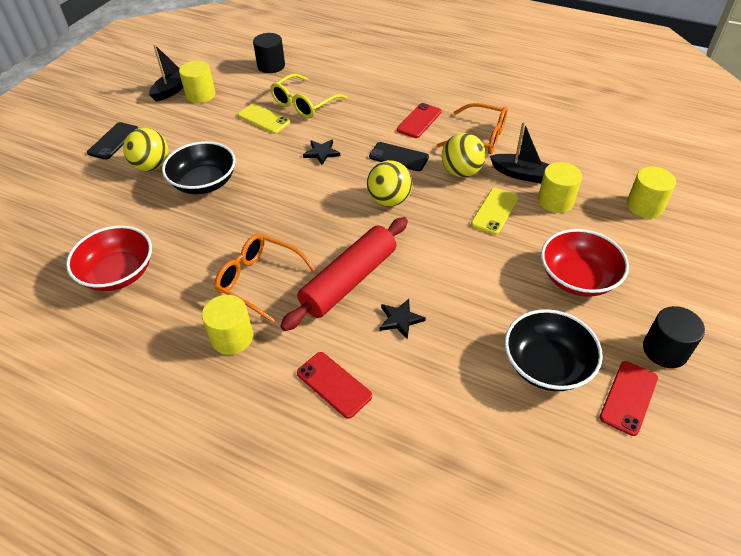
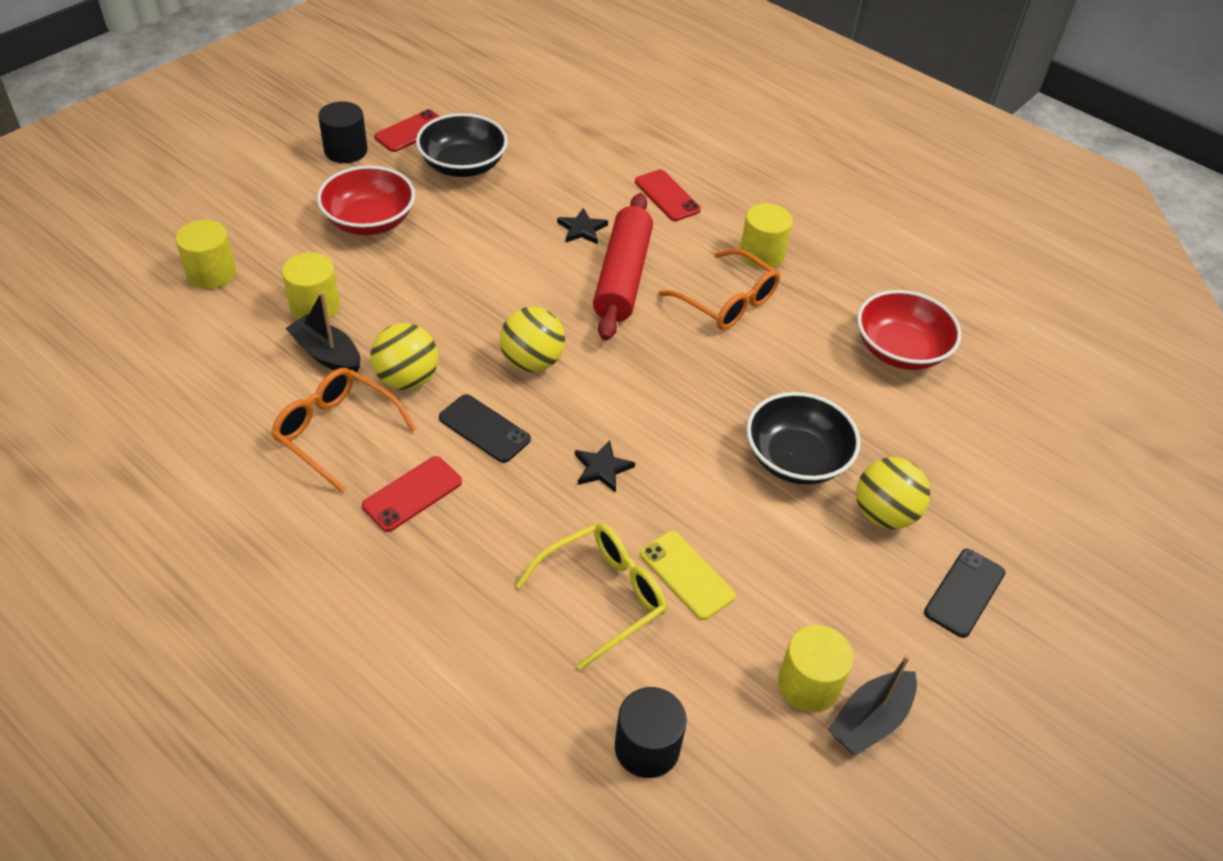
camera: 170 degrees left, 0 degrees up
(349, 280) = (623, 277): red rolling pin -> red rolling pin turned 45 degrees counterclockwise
(494, 211) = (403, 312): yellow phone -> none

